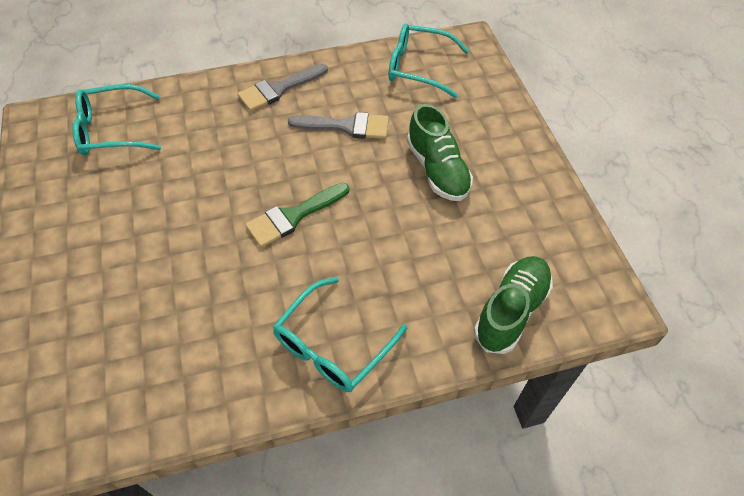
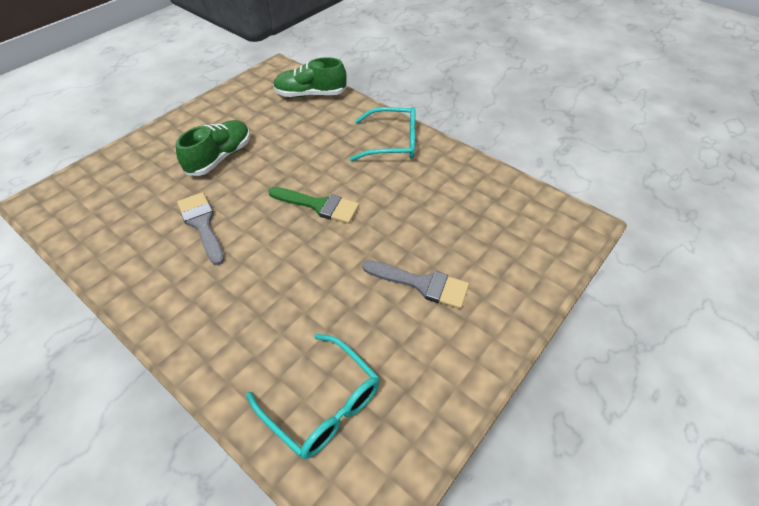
camera: 125 degrees left, 5 degrees down
(278, 89) = (176, 298): grey brush -> grey brush (422, 284)
(419, 67) = (94, 215): turquoise glasses -> none

